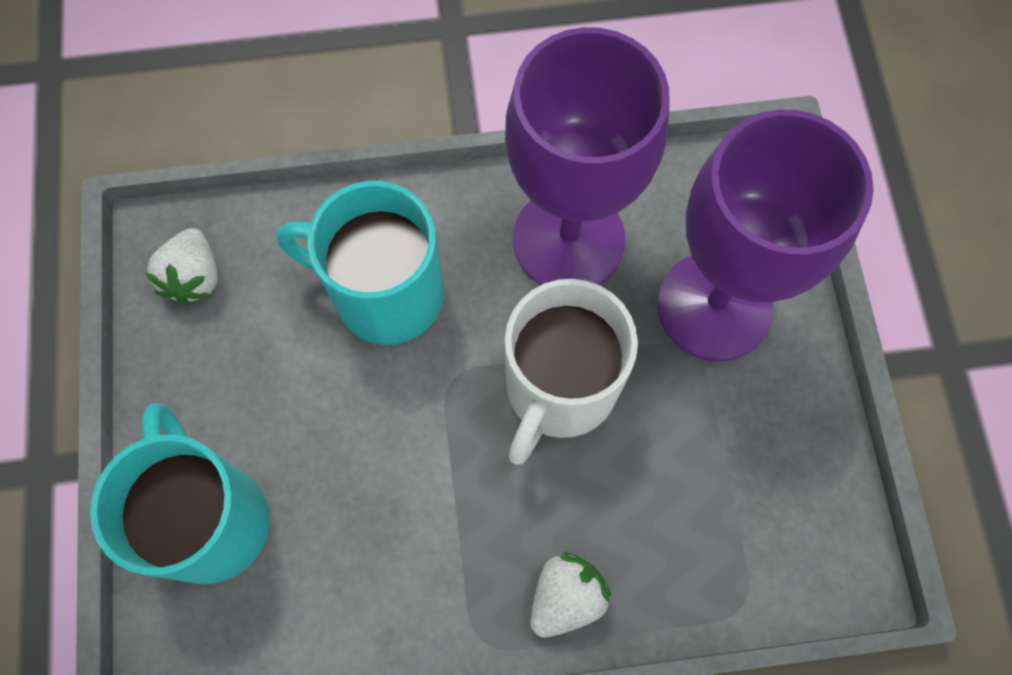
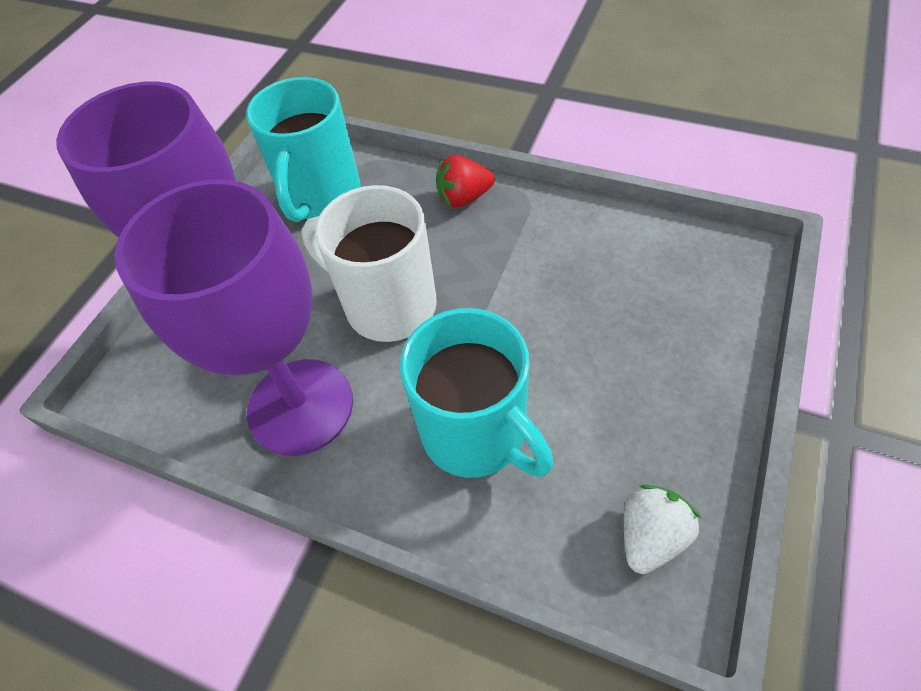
camera: 145 degrees left, 15 degrees down
(211, 519) = (691, 327): turquoise mug -> turquoise mug (321, 196)
(559, 389) = (387, 305): white mug -> white mug turned 120 degrees counterclockwise
(566, 597) = (464, 198): white strawberry -> red strawberry

